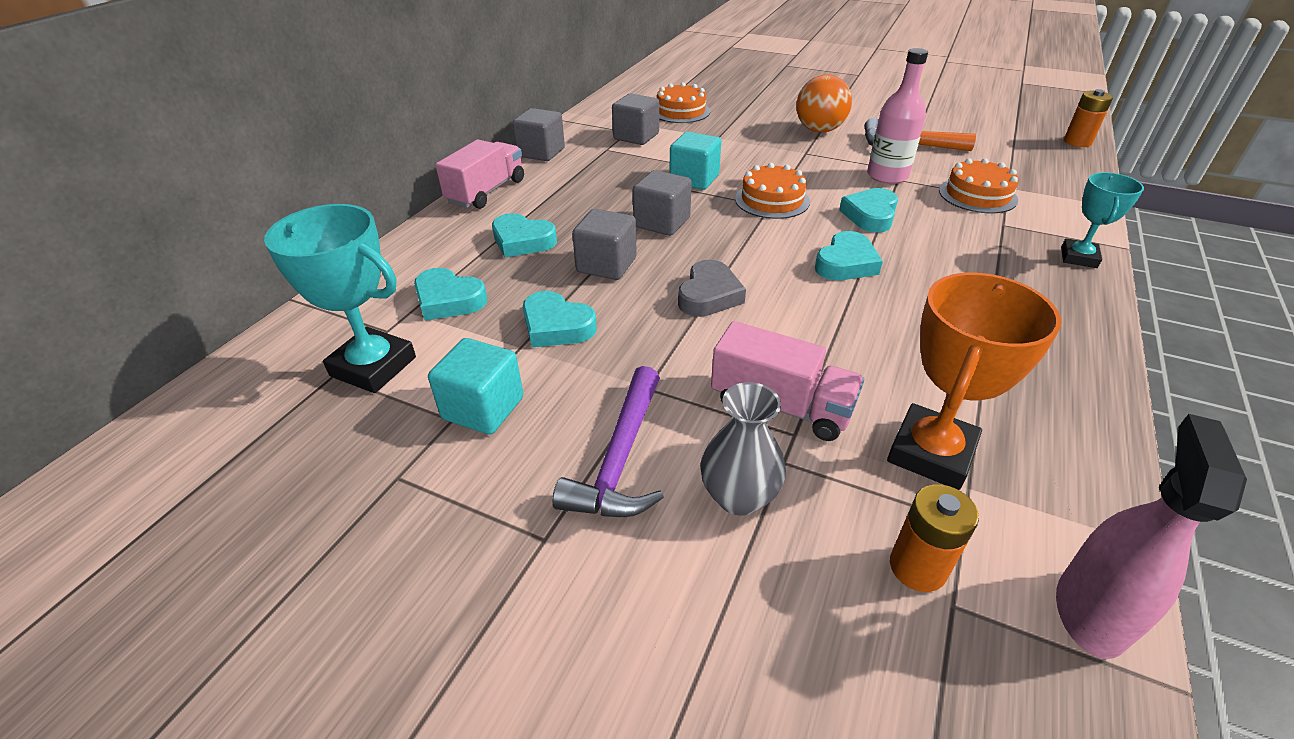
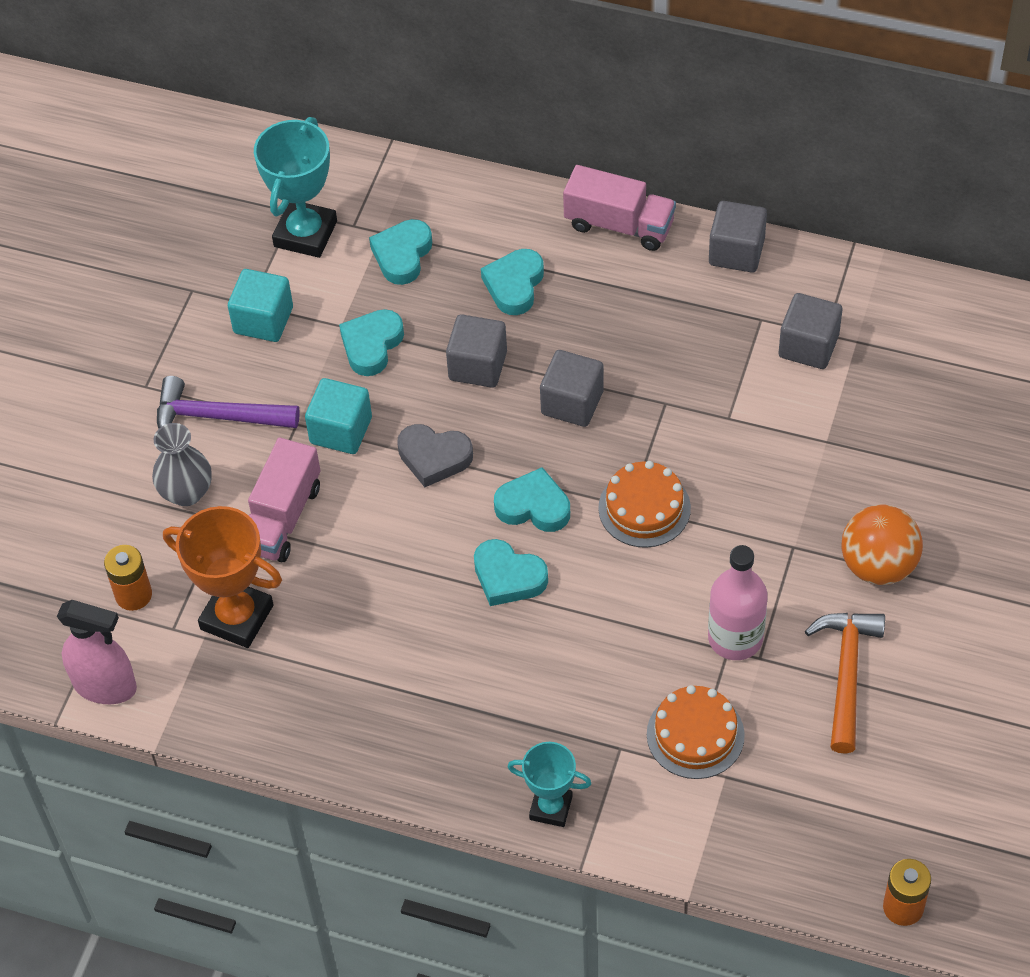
camera: 85 degrees right, 15 degrees up
(681, 111) = (914, 388): orange cake -> none
(694, 179) = (687, 424): turquoise cube -> turquoise cube (341, 430)
(870, 215) = (621, 609): turquoise heart -> turquoise heart (533, 506)

